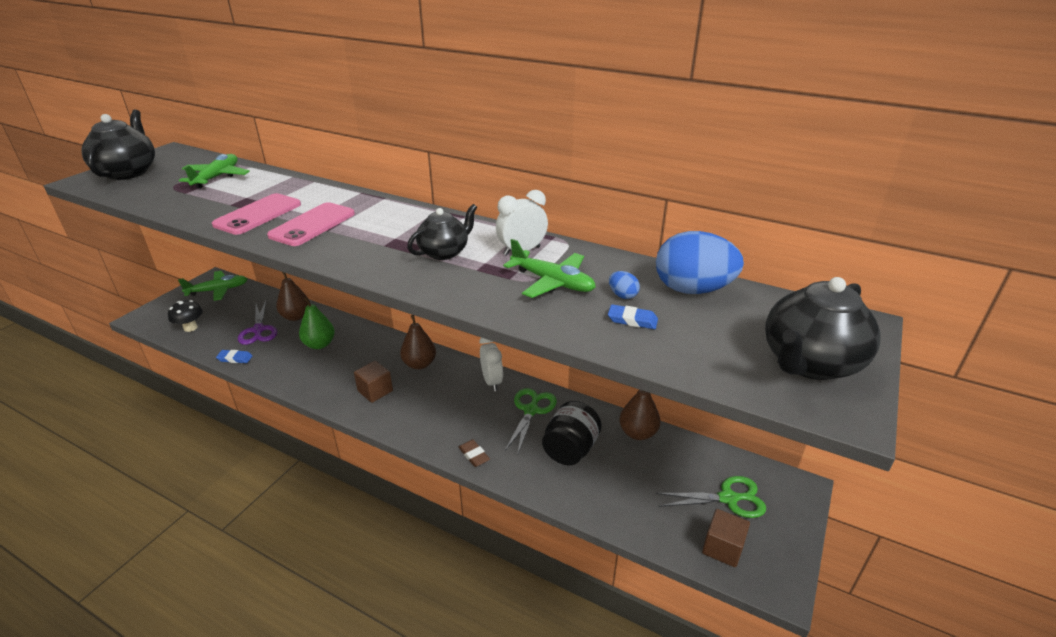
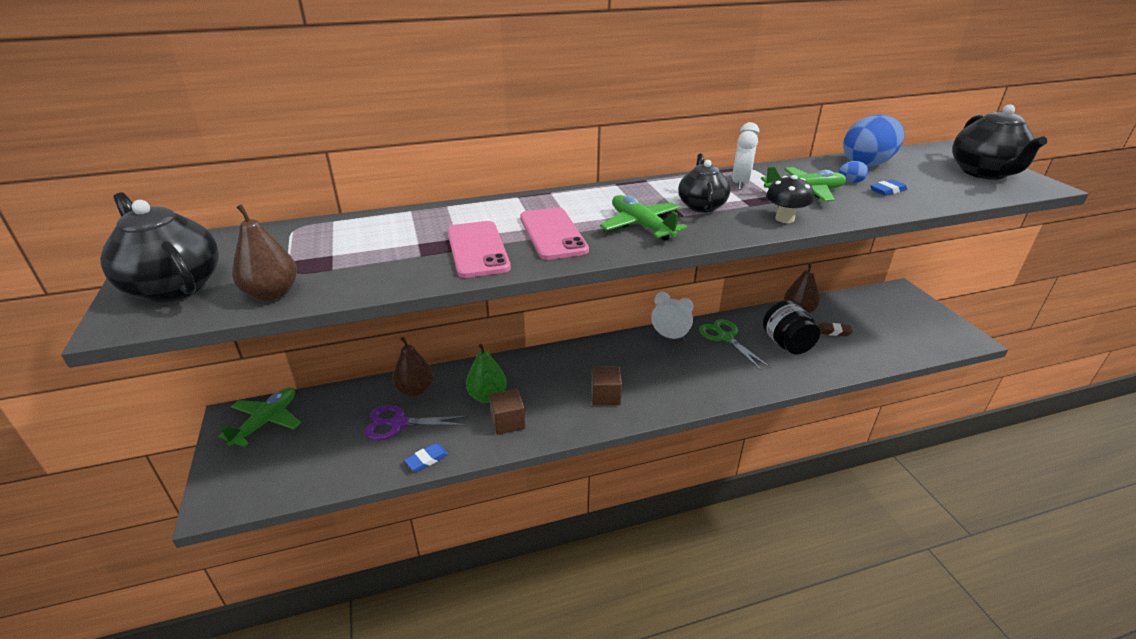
camera: 45 degrees left, 0 degrees up
(190, 328) = (310, 471): black mushroom -> black mushroom (784, 219)
(217, 177) = (323, 243): green plane -> green plane (641, 225)
(258, 330) = (399, 423): purple scissors -> purple scissors turned 150 degrees clockwise
(419, 364) = (599, 357): brown pear -> brown pear (272, 294)
(474, 455) = (747, 386): brown eraser -> brown eraser (833, 331)
(722, 548) = (928, 340): brown cube -> brown cube (508, 422)
(728, 498) = (889, 315): green scissors -> none

